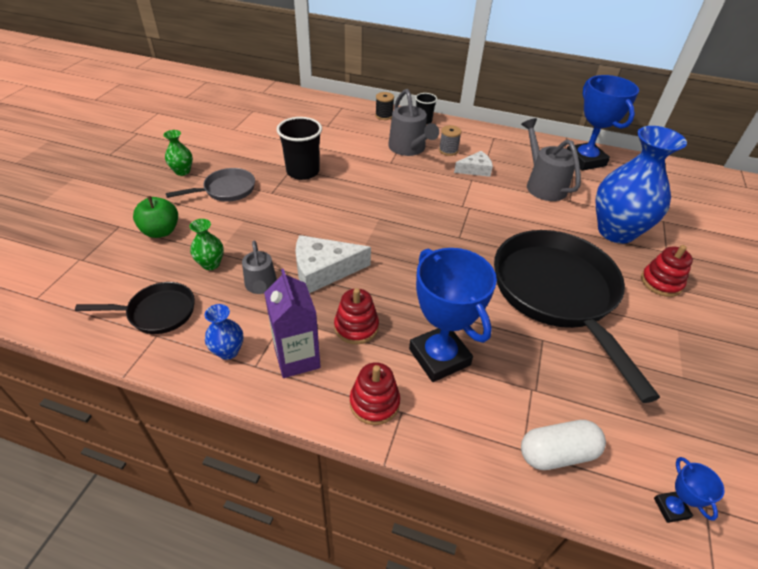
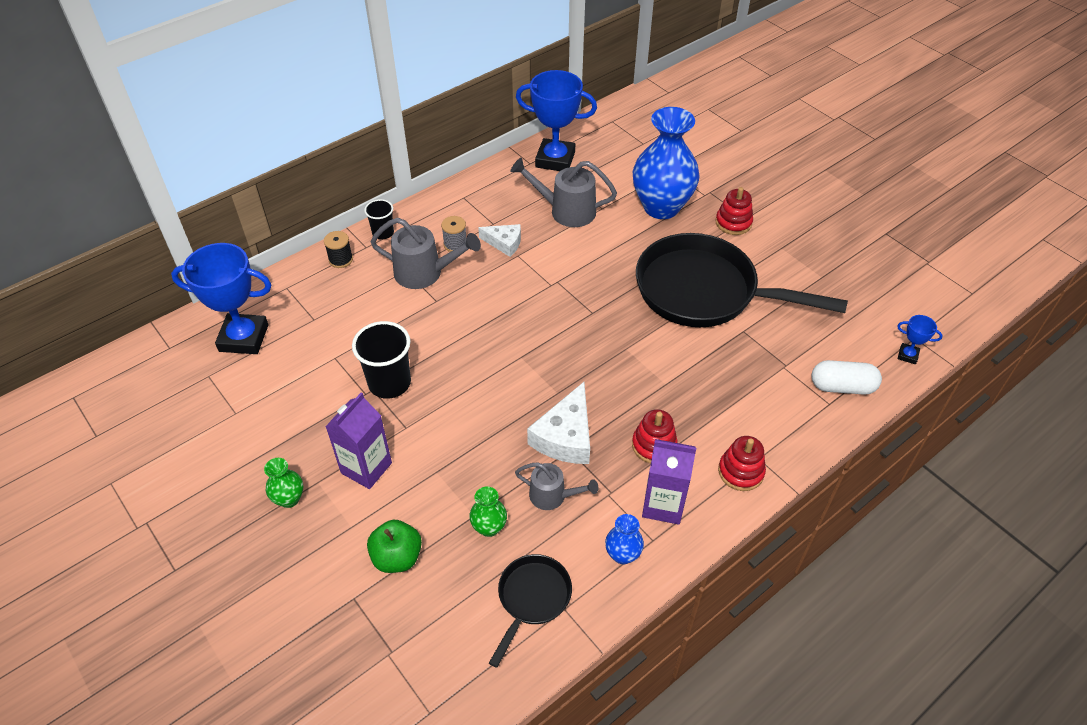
camera: 55 degrees left, 5 degrees up
(226, 190) = (366, 468): grey pan -> purple carton
(439, 357) = (721, 405): blue trophy -> blue trophy (244, 338)
(475, 169) = (504, 243): white cheese -> white cheese turned 90 degrees clockwise
(557, 453) = (842, 387): white capsule -> white capsule turned 75 degrees clockwise

